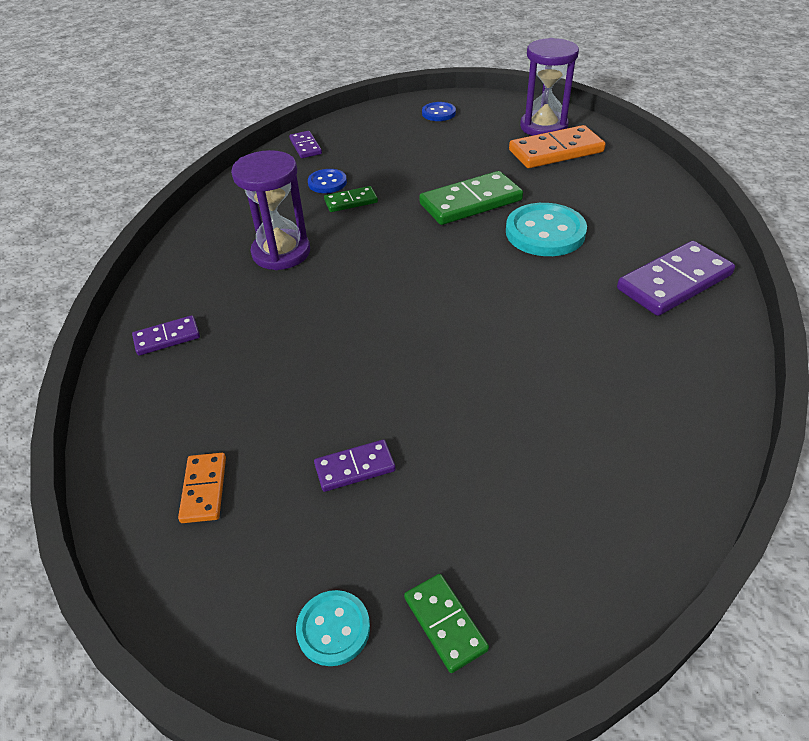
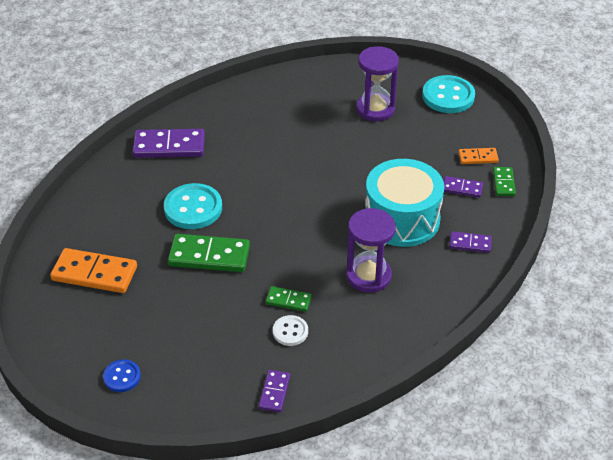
camera: 150 degrees left, 0 degrees up
(204, 489) = (478, 157): orange domino -> orange domino turned 60 degrees clockwise
(280, 329) = (402, 219): none -> turquoise drum
(327, 183) = (290, 331): blue button -> white button
(333, 629) = (448, 96): turquoise button -> turquoise button, size x1.81
(355, 468) = (407, 138): purple domino -> purple domino (462, 188)
(445, 623) = (408, 82): green domino -> green domino (503, 183)
(543, 127) = (65, 306): purple hourglass -> purple hourglass (375, 109)

